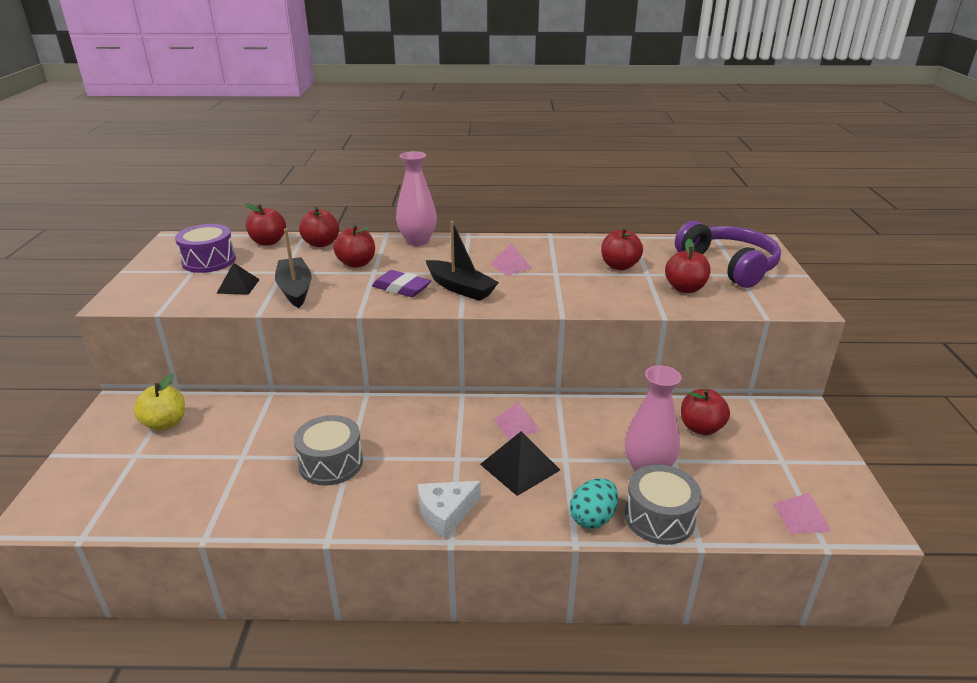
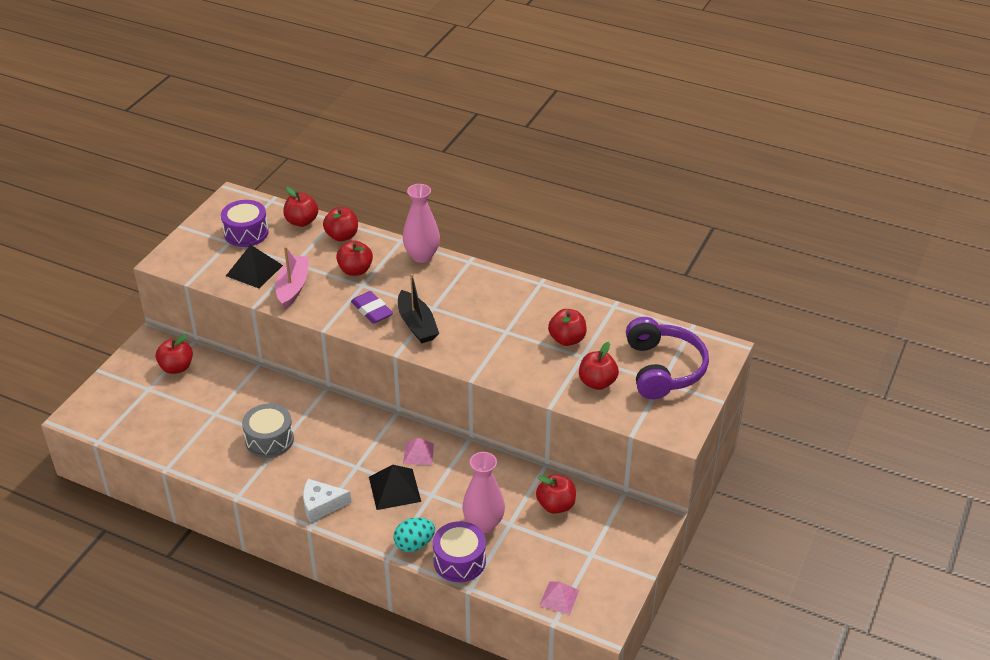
camera: 25 degrees right, 10 degrees up
(165, 423) = (176, 367): yellow apple -> red apple
(238, 286) = (254, 270): black pyramid -> black pyramid, size x1.52
(295, 289) = (293, 287): black boat -> pink boat
(510, 266) = (476, 311): pink pyramid -> none
(659, 517) = (459, 561): grey drum -> purple drum

